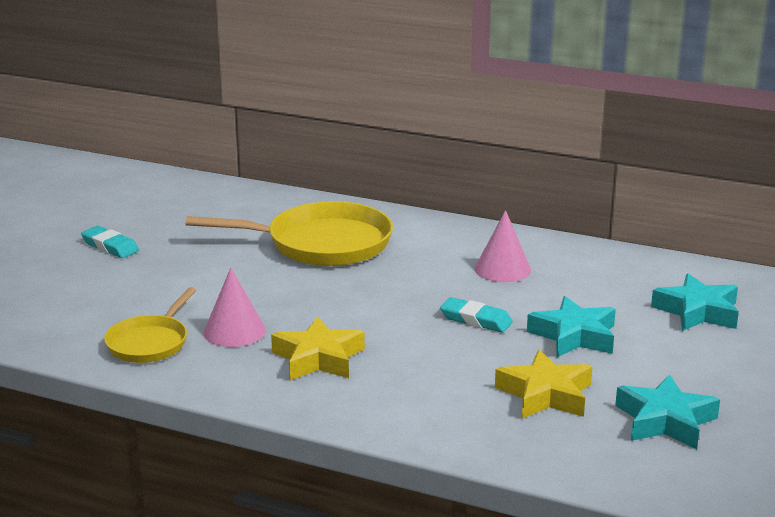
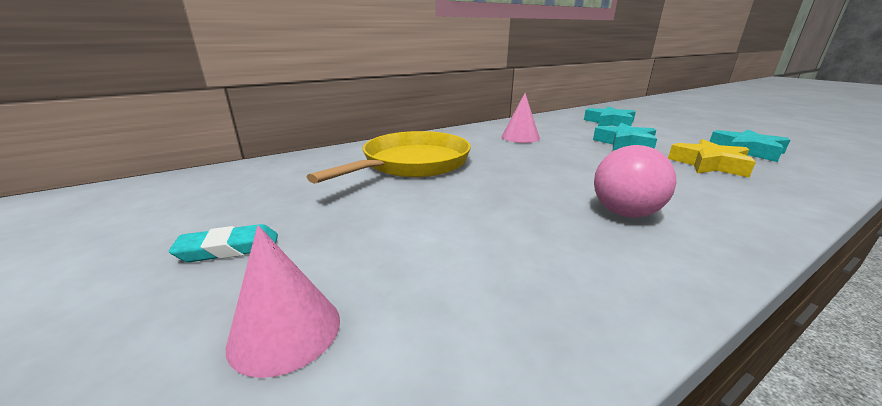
camera: 55 degrees left, 0 degrees up
(150, 342) = (526, 297): yellow pan -> none
(234, 331) = (538, 235): pink cone -> pink cone (285, 331)
(318, 358) = (624, 213): yellow star -> pink ball
(476, 320) = (586, 156): turquoise eraser -> none

